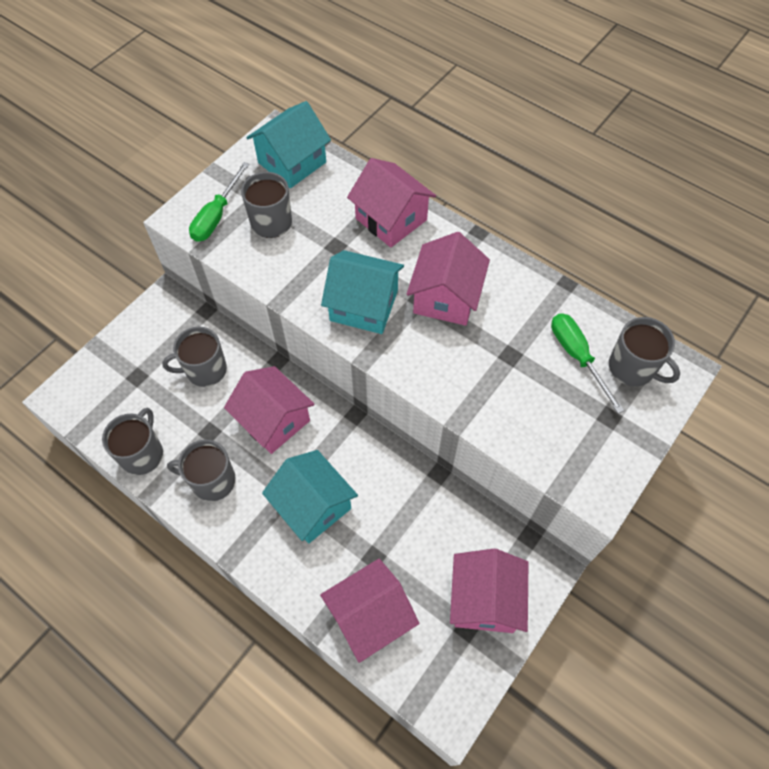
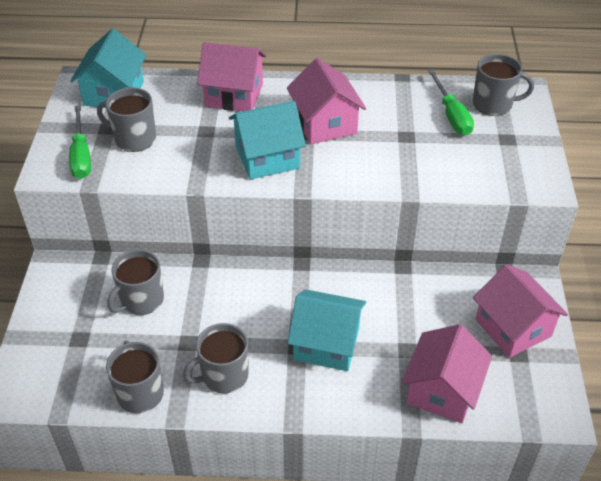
camera: 35 degrees left, 15 degrees down
(273, 420) = (237, 303): pink house -> none
(577, 356) = (451, 115): green screwdriver -> green screwdriver turned 135 degrees counterclockwise

